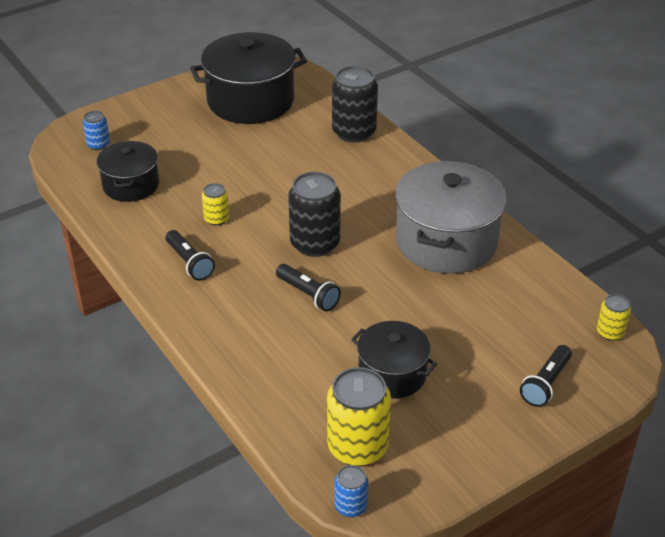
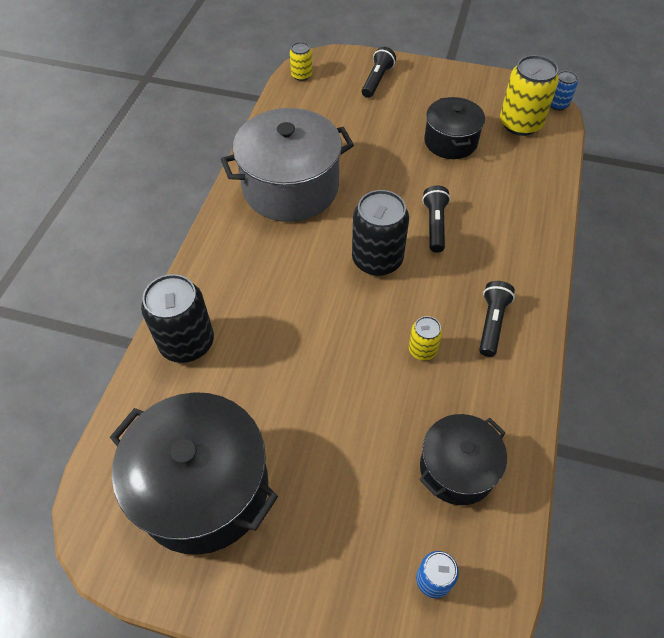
camera: 130 degrees left, 15 degrees up
(546, 383) = (377, 80): black flashlight -> black flashlight turned 60 degrees counterclockwise

